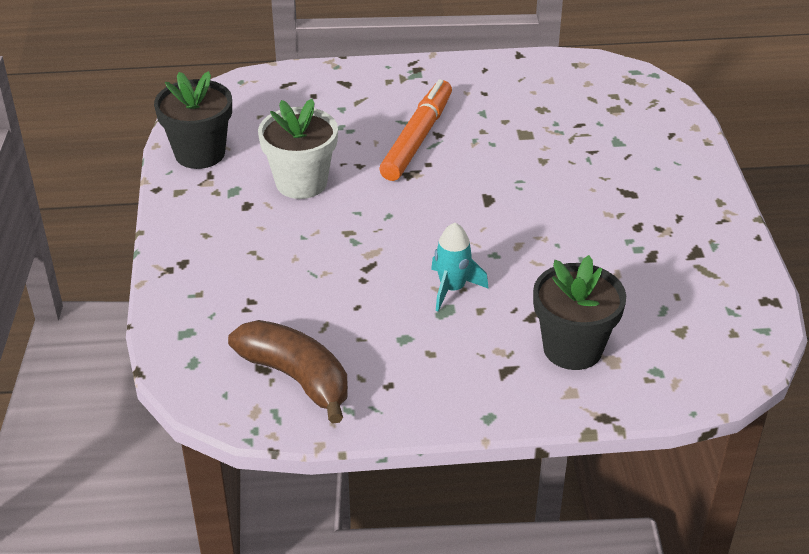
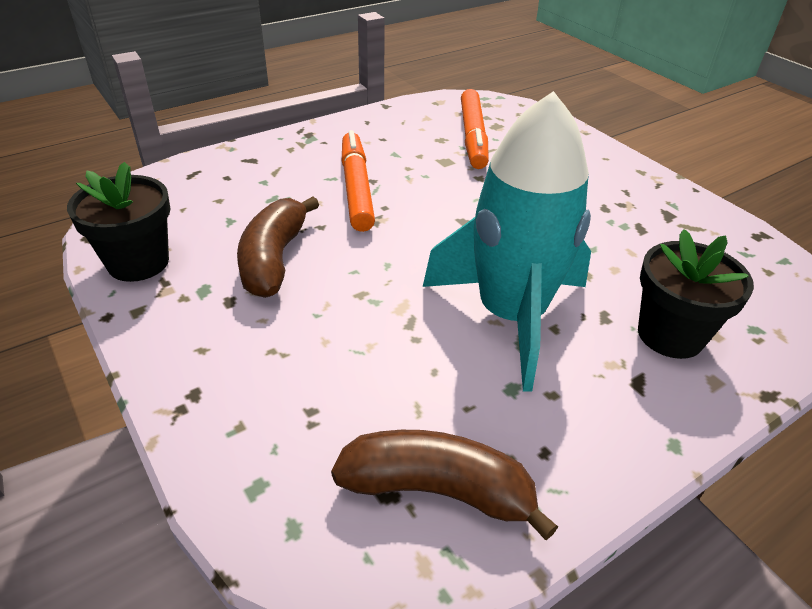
camera: 30 degrees left, 0 degrees up
(301, 183) = (274, 259): white flower pot -> brown banana
(452, 289) = (510, 316): turquoise rocket -> turquoise rocket, size x2.43
(577, 115) = (473, 137): none -> orange marker

